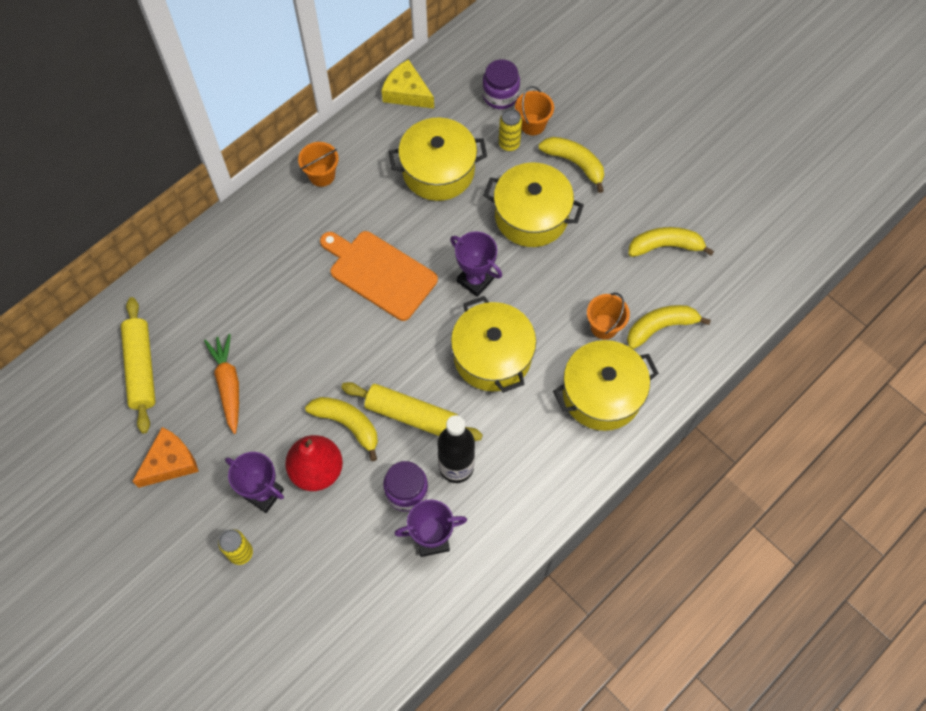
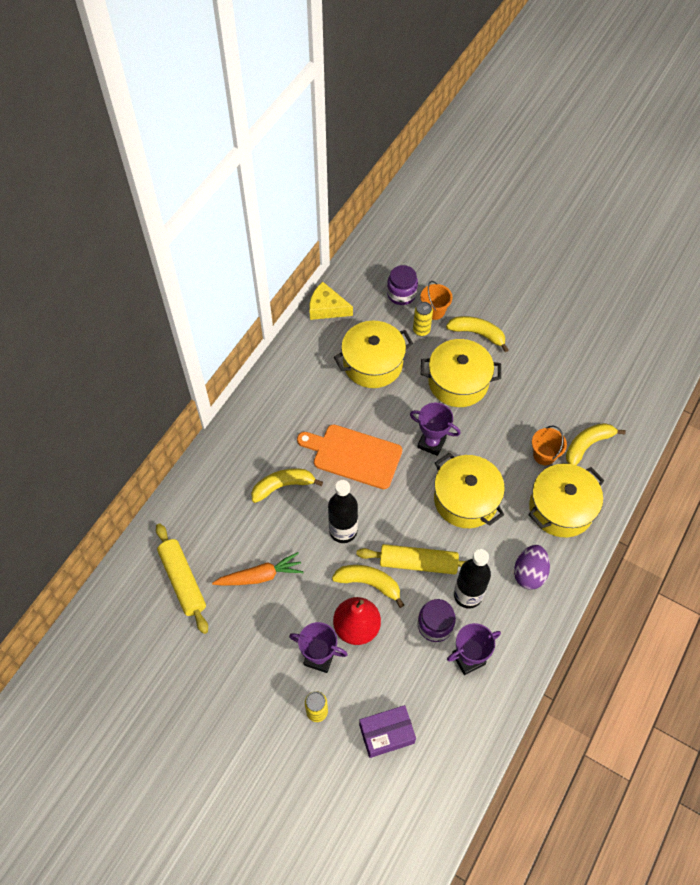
camera: 15 degrees left, 5 degrees down
(170, 462) = (233, 652): orange cheese -> none
(228, 385) = (260, 576): orange carrot -> orange carrot turned 105 degrees clockwise
(310, 599) = (386, 734): none -> purple box
(322, 175) = (280, 388): orange bucket -> none
(338, 357) = (343, 531): none -> black bottle
(537, 460) = (529, 573): none -> purple egg
(665, 246) = (569, 381): yellow banana -> yellow banana (283, 486)

